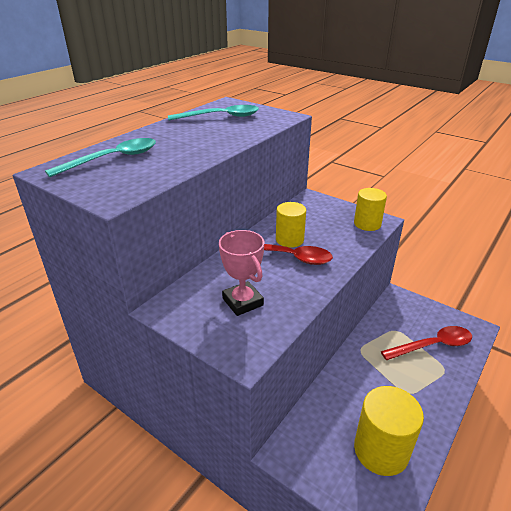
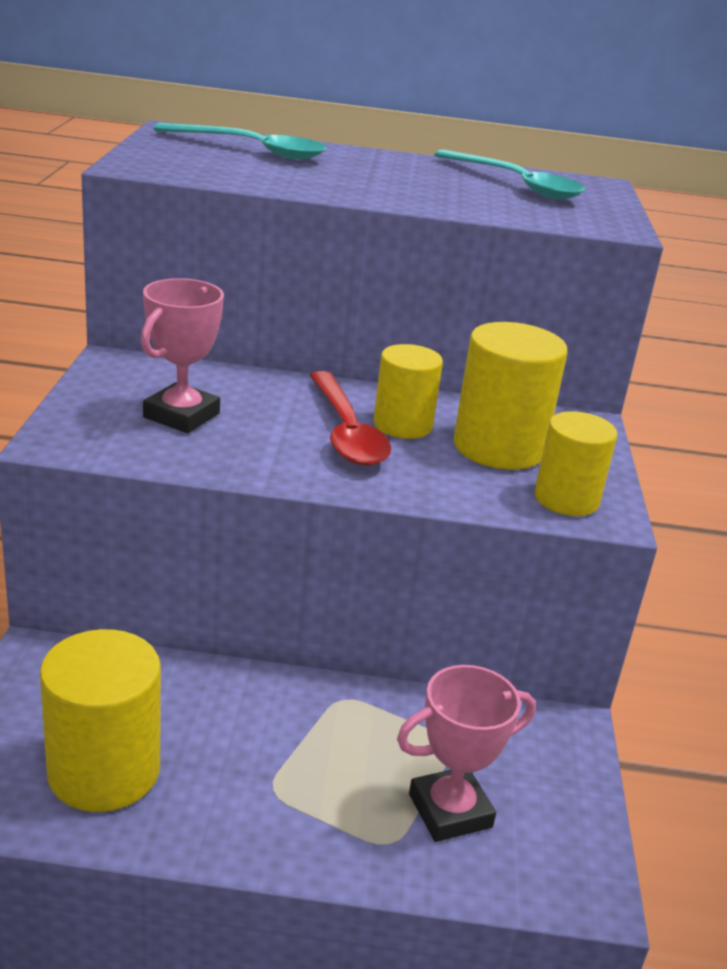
camera: 55 degrees right, 5 degrees down
(321, 224) = (498, 448): none -> yellow cylinder
(432, 345) = (450, 811): red spoon -> pink trophy

